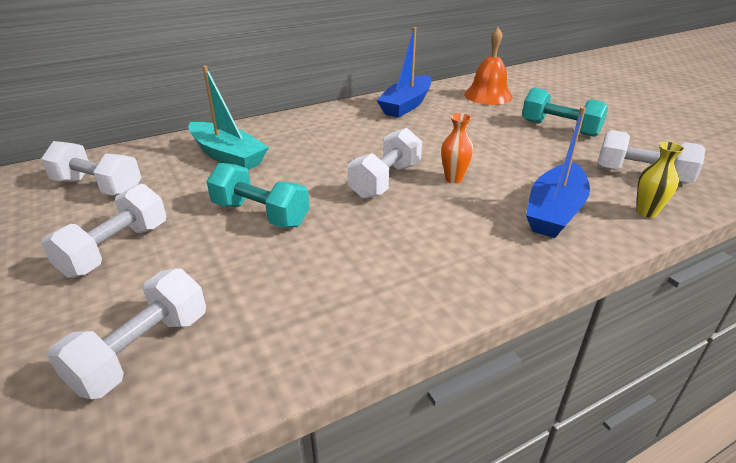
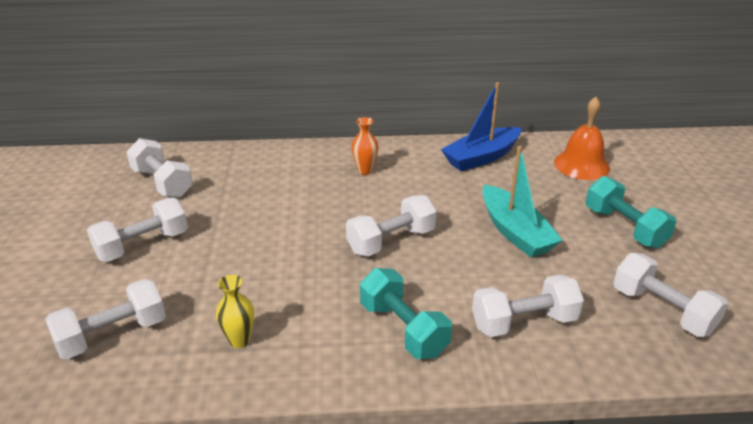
camera: 25 degrees right, 0 degrees up
(227, 156) = (276, 177): turquoise boat -> turquoise boat (515, 232)
(260, 214) = (263, 245): turquoise dumbbell -> turquoise dumbbell (403, 329)
(453, 179) = (456, 257): orange vase -> orange vase (365, 170)
(554, 211) = (524, 322): blue boat -> white dumbbell
(646, 212) = (621, 353): yellow vase -> yellow vase (239, 340)

